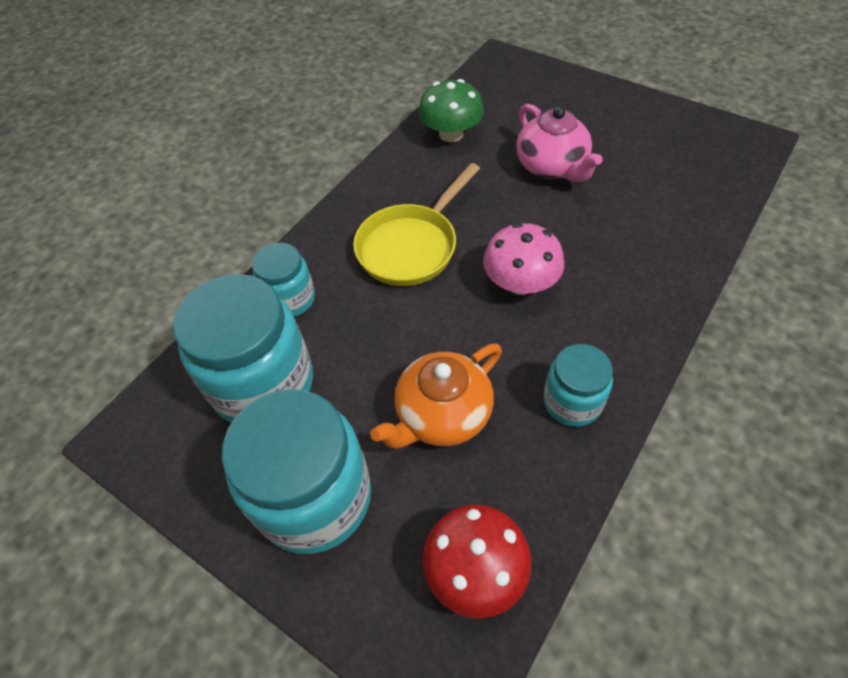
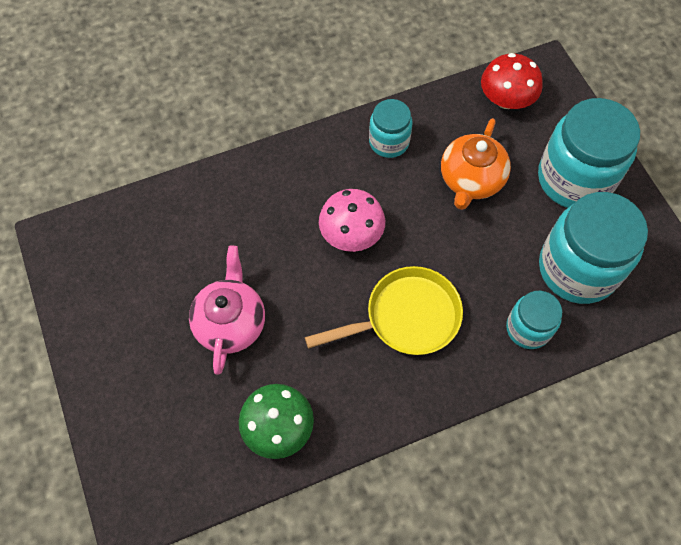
camera: 150 degrees left, 10 degrees up
(442, 414) = (471, 180): orange teapot -> orange teapot turned 120 degrees clockwise

